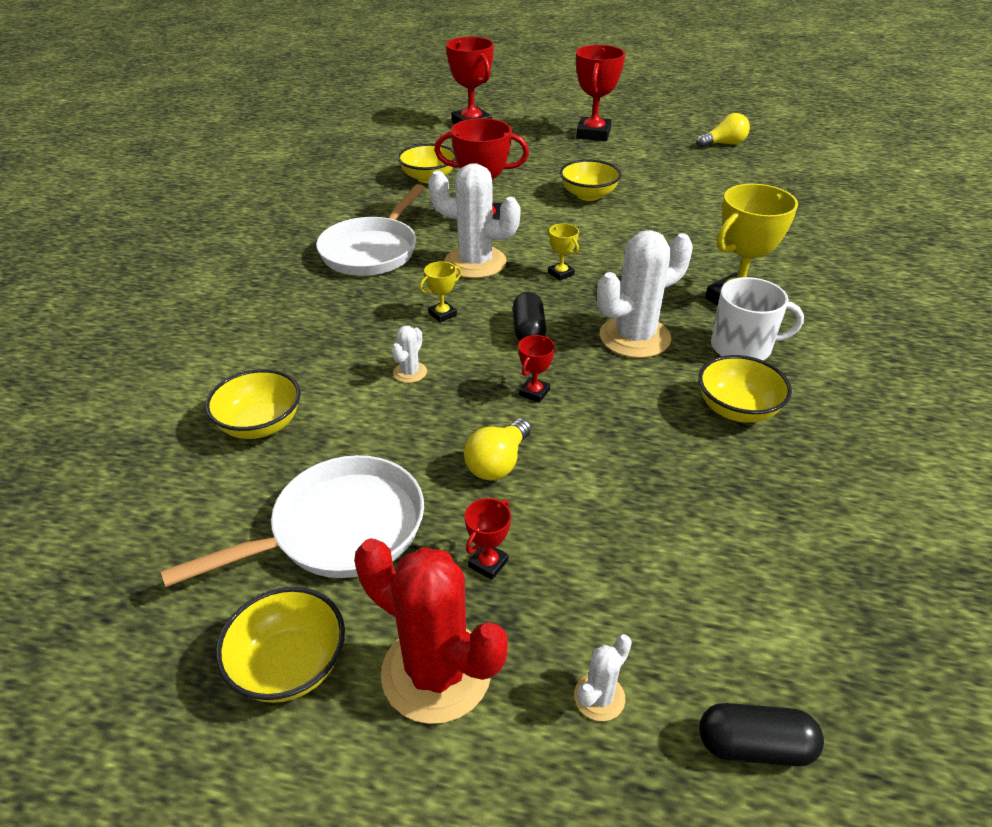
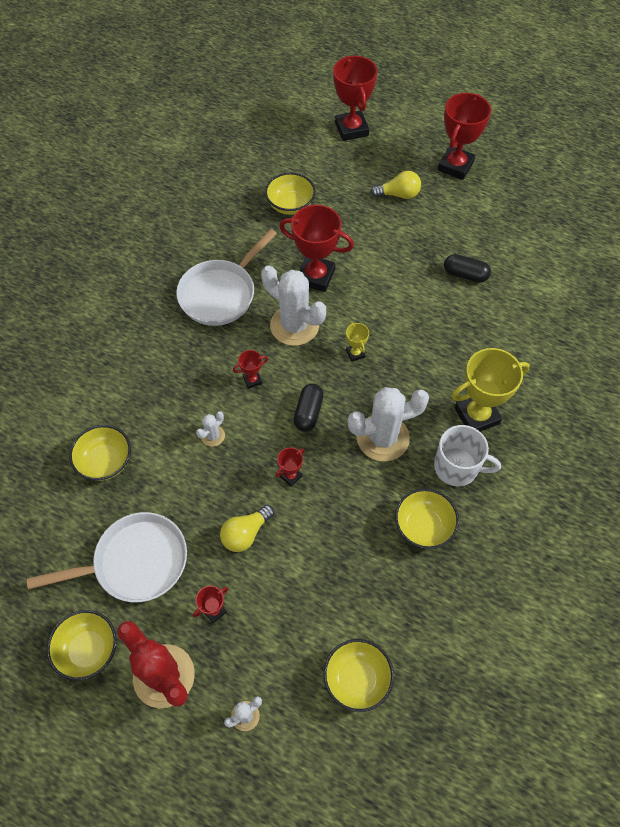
camera: 15 degrees right, 20 degrees up
(442, 314) = (252, 380): yellow trophy -> red trophy
(588, 195) = (415, 257): yellow bowl -> yellow bowl (357, 679)
(723, 144) = (568, 205): yellow light bulb -> yellow light bulb (398, 194)
(754, 746) = (315, 767): black capsule -> black capsule (465, 275)

